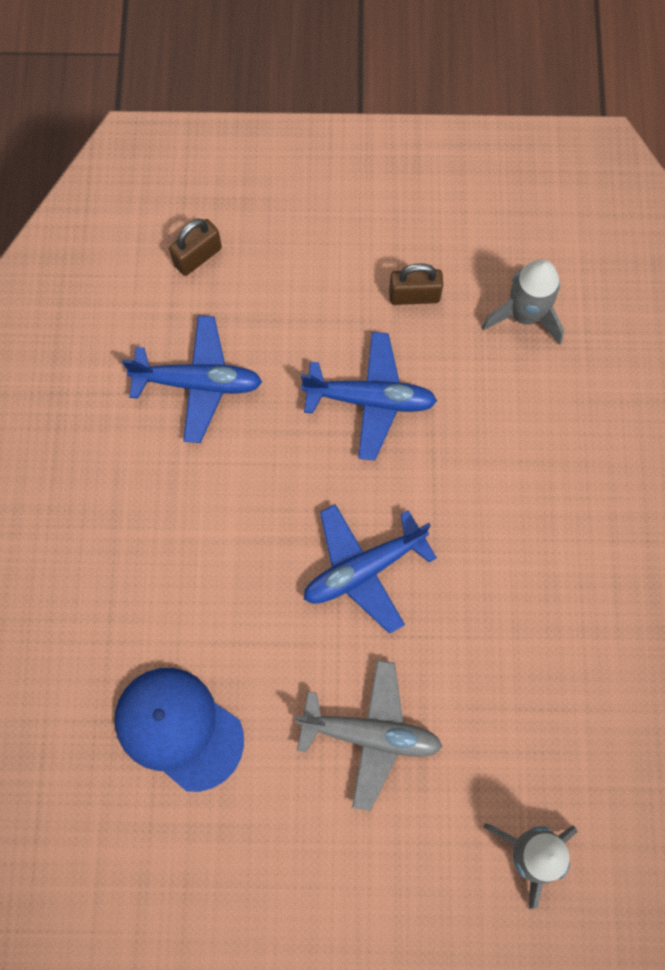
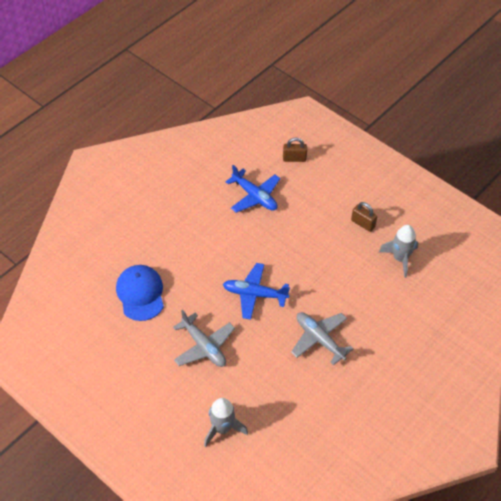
camera: 40 degrees right, 20 degrees down
(370, 400) = (312, 244): blue plane -> none
(532, 564) = (320, 339): none -> grey plane

